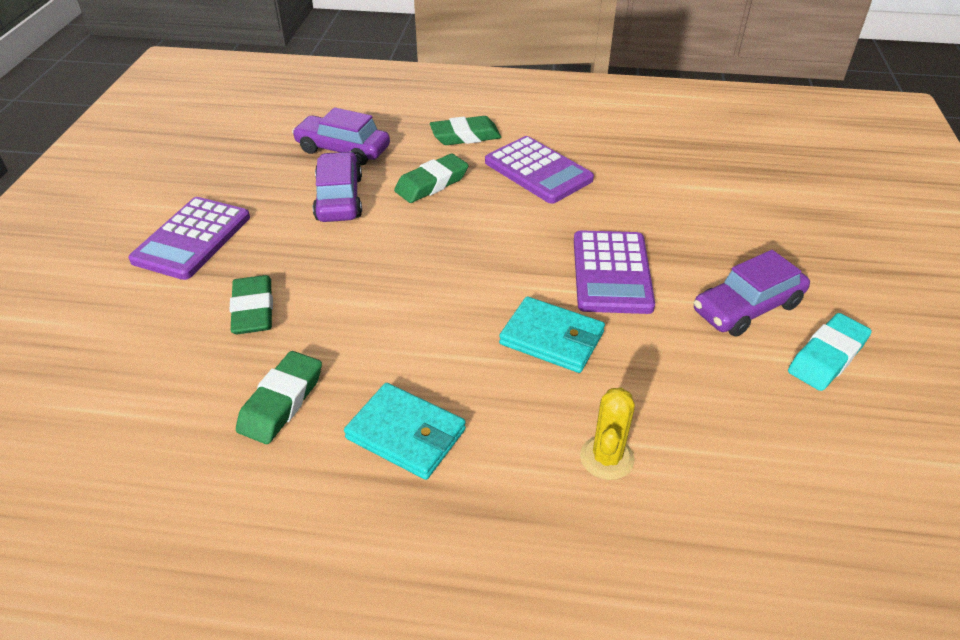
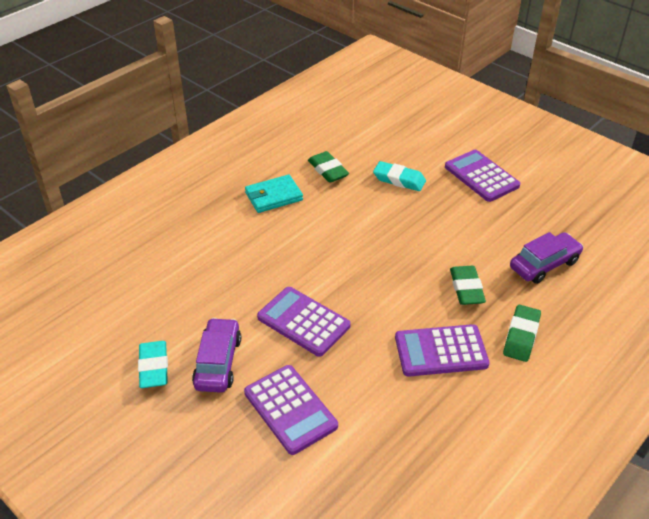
camera: 125 degrees right, 0 degrees up
(253, 310) = (399, 180): green eraser -> turquoise eraser
(339, 198) = (481, 241): purple car -> none
(551, 338) = (280, 267): turquoise wallet -> none
(606, 458) = (197, 246): yellow cactus -> none
(723, 228) = (290, 409): none -> purple calculator

